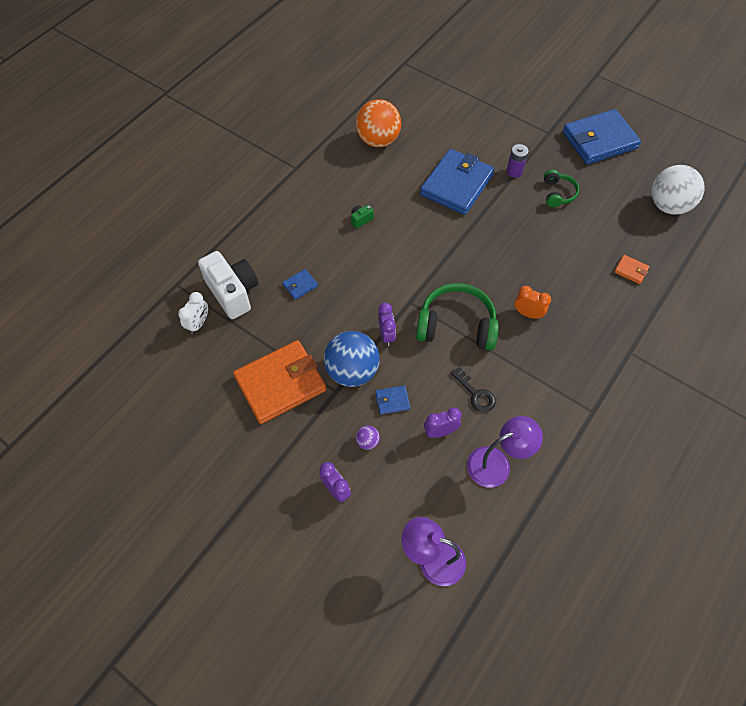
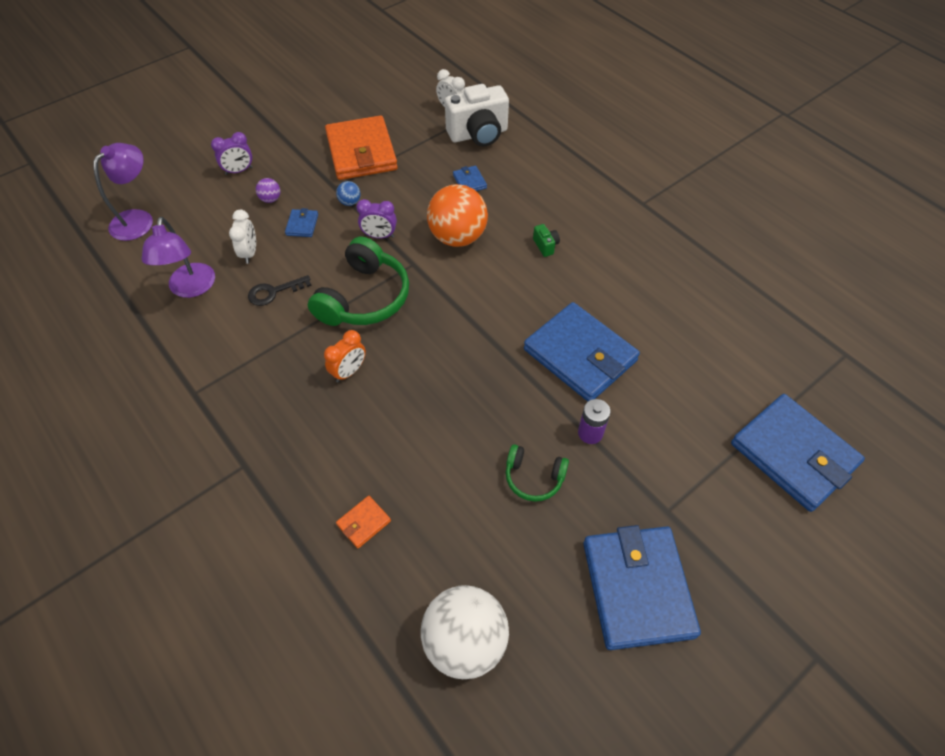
camera: 105 degrees right, 5 degrees down
(352, 371) = (350, 202): blue ball -> blue ball, size x0.42
(378, 140) = (679, 289): orange ball -> orange ball (457, 237)
(440, 431) = (249, 253): purple clock -> white clock
(486, 84) = (793, 454): none -> blue wallet

